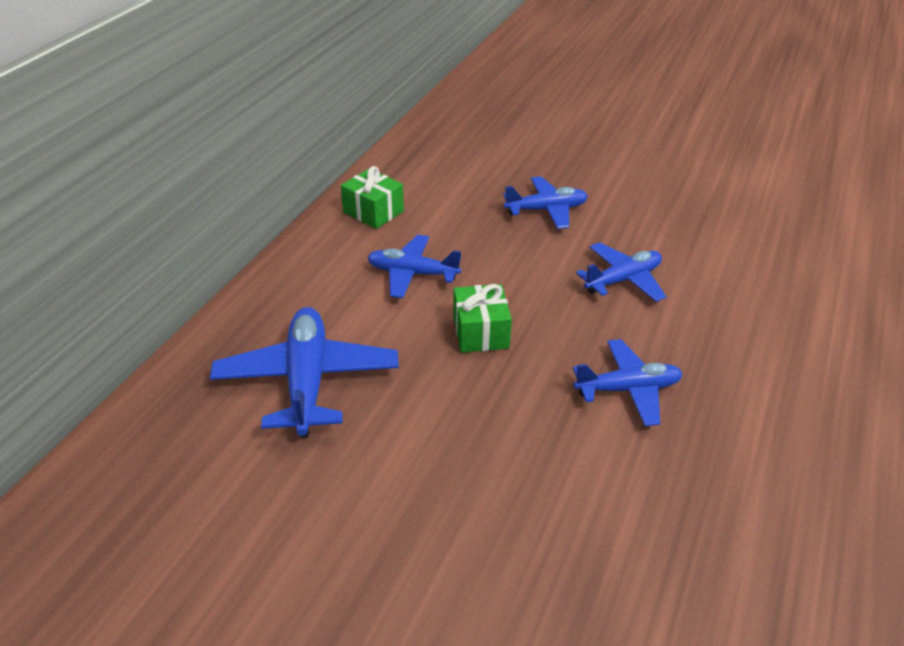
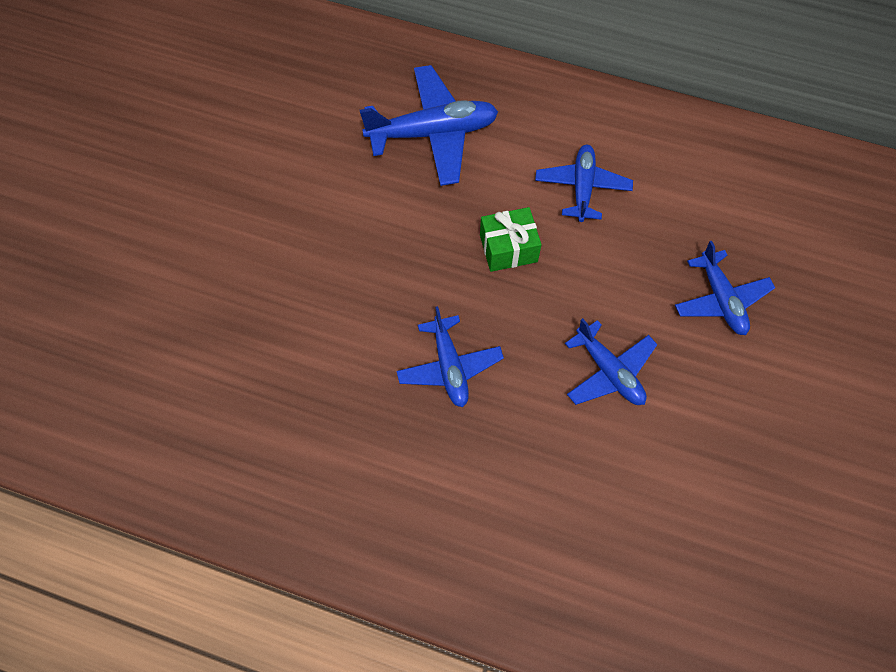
camera: 85 degrees right, 25 degrees up
(373, 212) = (675, 143): green gift -> none

